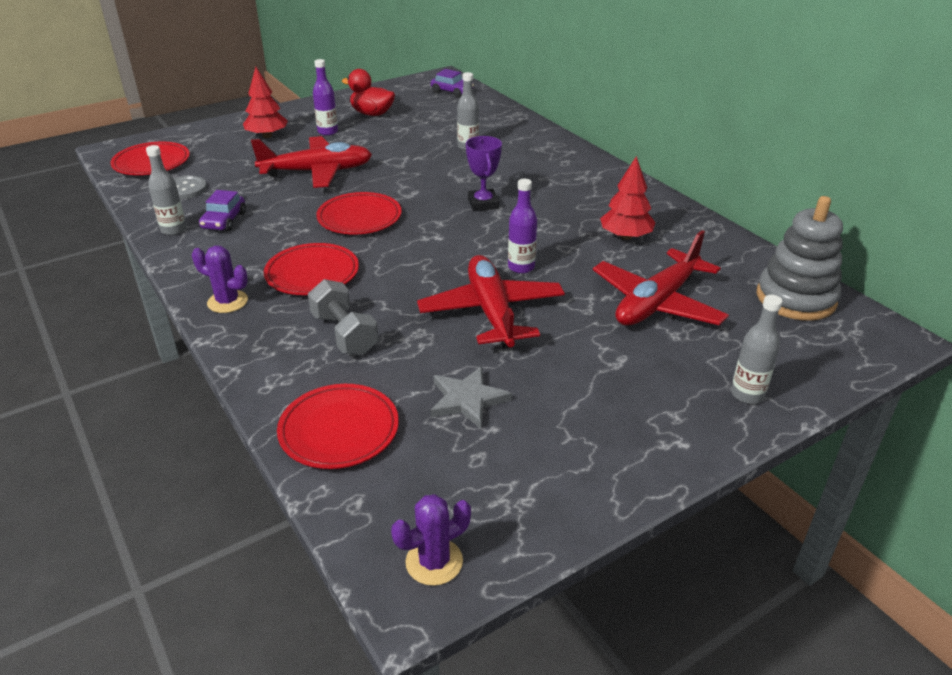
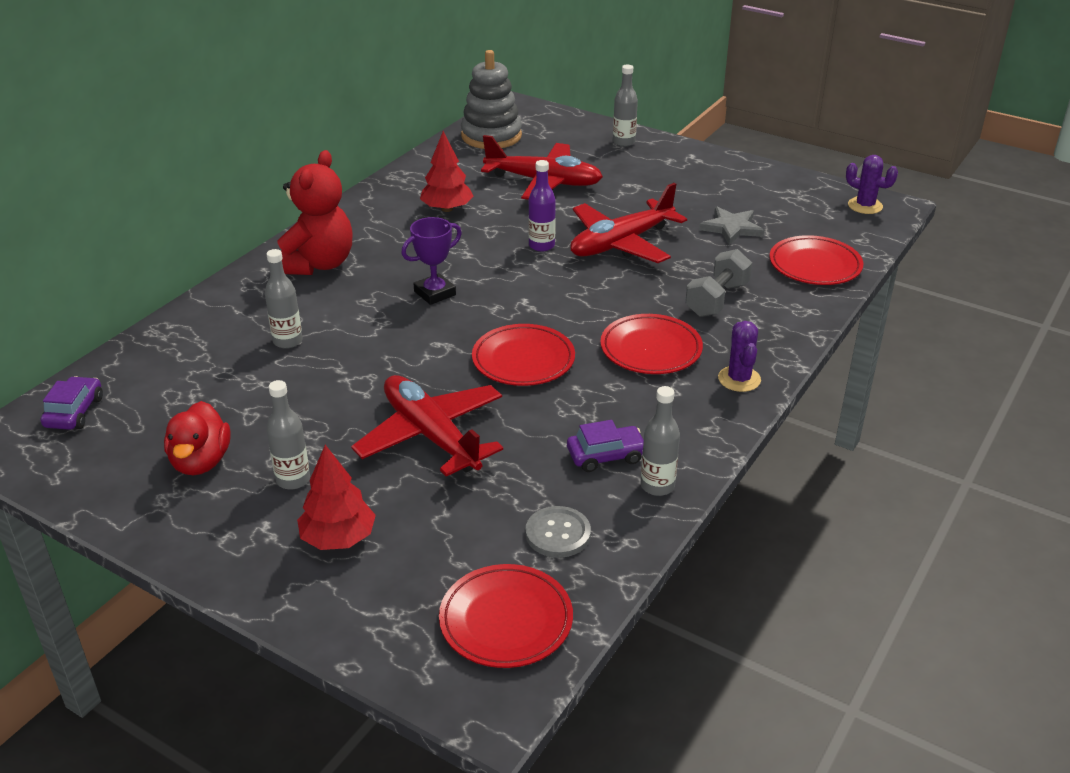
camera: 115 degrees left, 0 degrees up
(328, 132) = (293, 480): purple bottle -> grey bottle
(564, 169) = (317, 264): none -> red teddy bear

